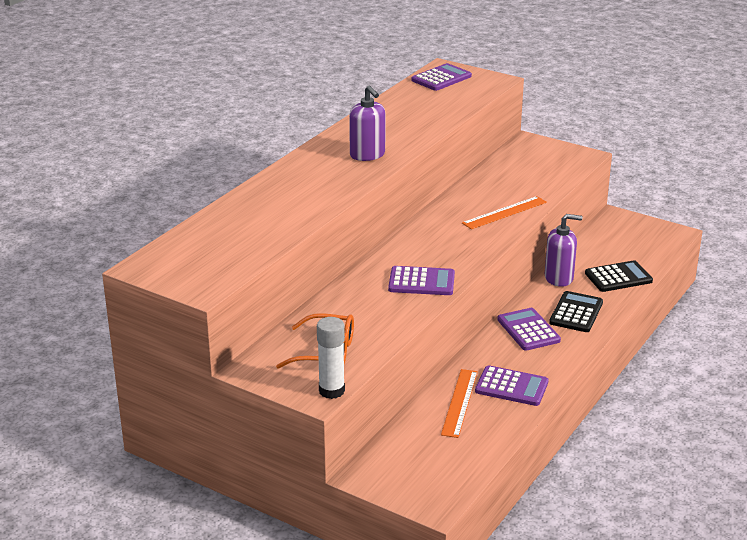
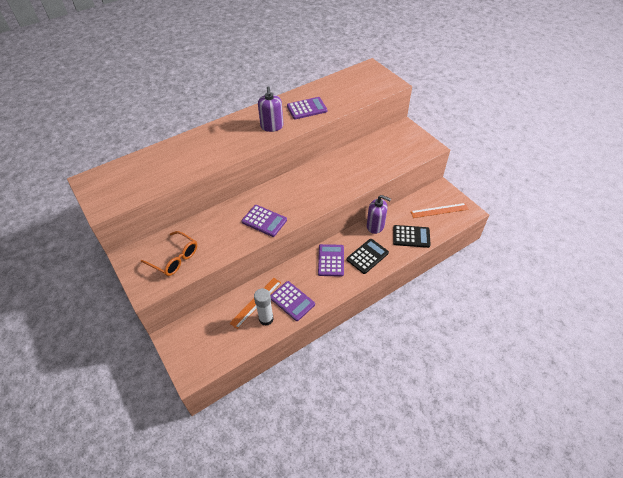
camera: 25 degrees right, 20 degrees up
(331, 391) = (155, 290): white glue stick -> white glue stick (266, 319)
(441, 78) = (361, 75): purple calculator -> purple calculator (307, 109)
(504, 212) = (350, 180): orange ruler -> orange ruler (439, 210)

